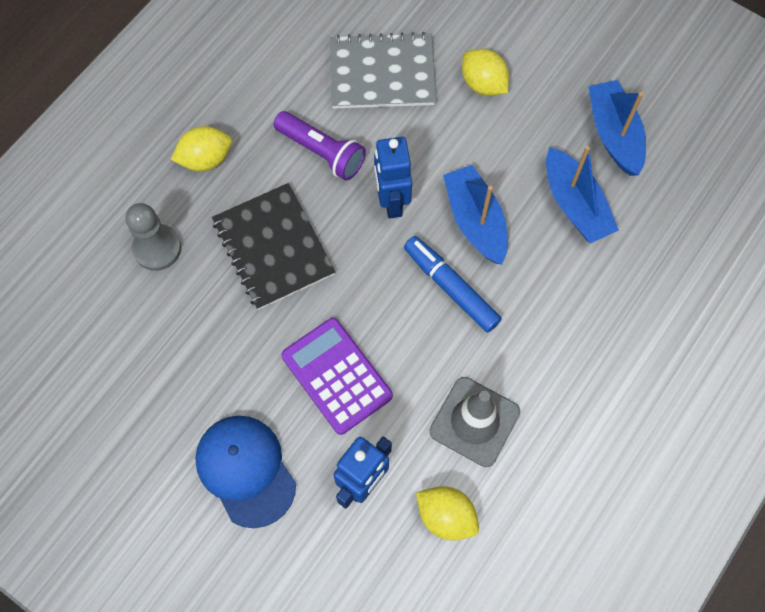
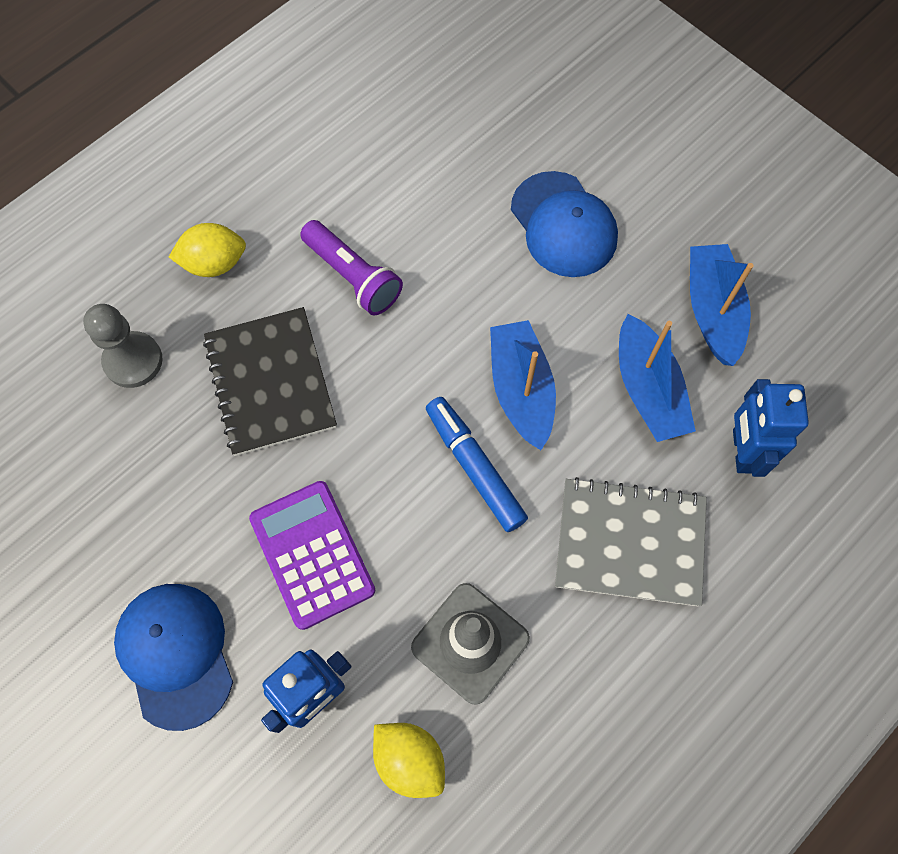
camera: 10 degrees right, 0 degrees up
(382, 73) = (445, 193): grey notebook -> grey notebook (630, 542)
(391, 201) = (424, 349): blue robot -> blue robot (742, 451)
(483, 84) = (563, 225): yellow lemon -> blue cap

